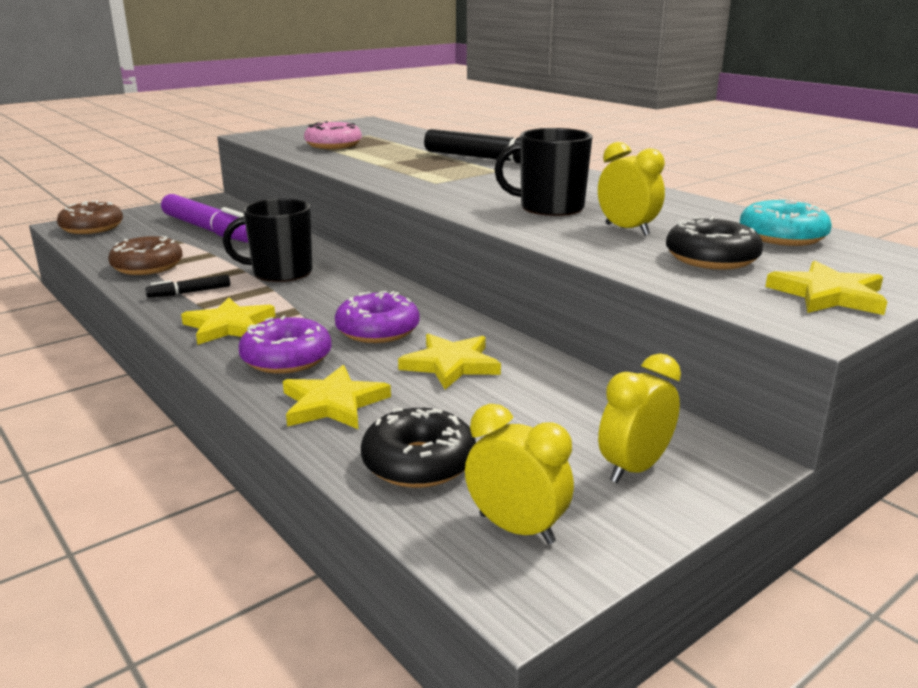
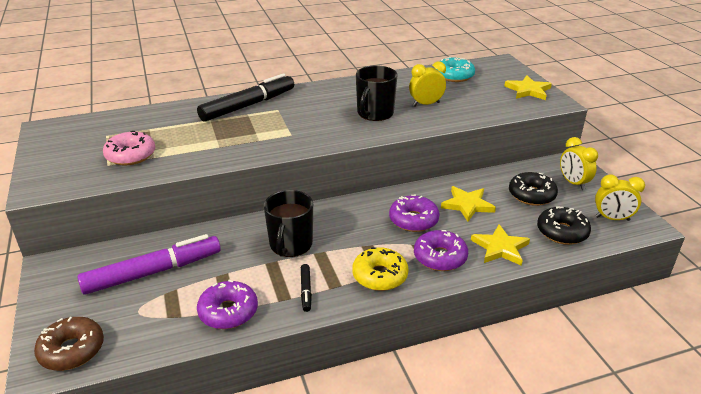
camera: 70 degrees left, 10 degrees up
(147, 266) = (228, 312): brown donut -> purple donut
(229, 326) = (380, 276): yellow star -> yellow donut
(516, 528) = (612, 218): yellow clock -> yellow clock turned 135 degrees counterclockwise
(711, 258) = (477, 98): black donut -> black donut (531, 195)

